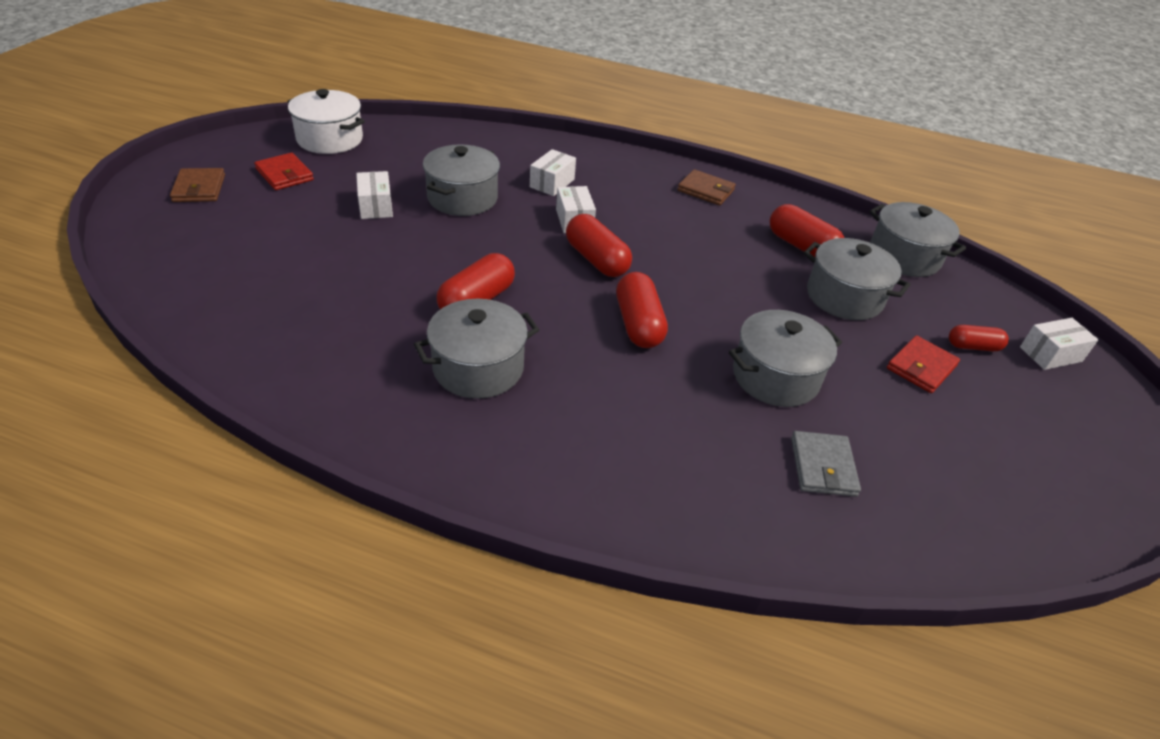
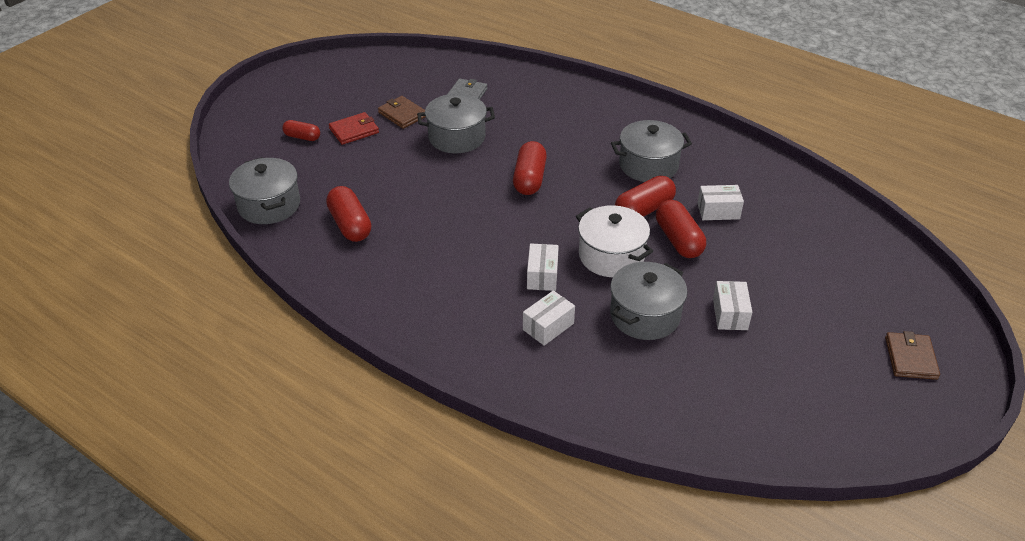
camera: 160 degrees left, 0 degrees up
(284, 174) = (831, 370): red wallet -> none
(330, 139) = (797, 430): white pot -> white pot (611, 256)
(596, 260) = (538, 233): red capsule -> red capsule (678, 240)
(705, 190) = (390, 299): brown wallet -> brown wallet (402, 114)
(844, 297) = (358, 179): grey pot -> none
(1050, 354) = (254, 126): white box -> white box (718, 211)

